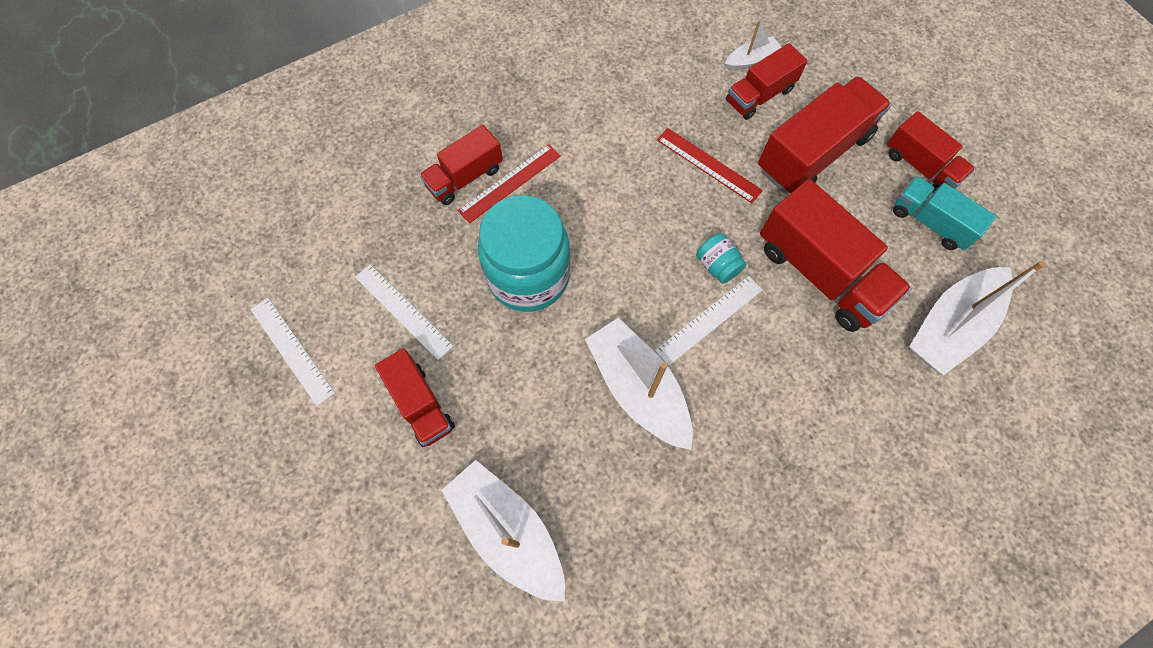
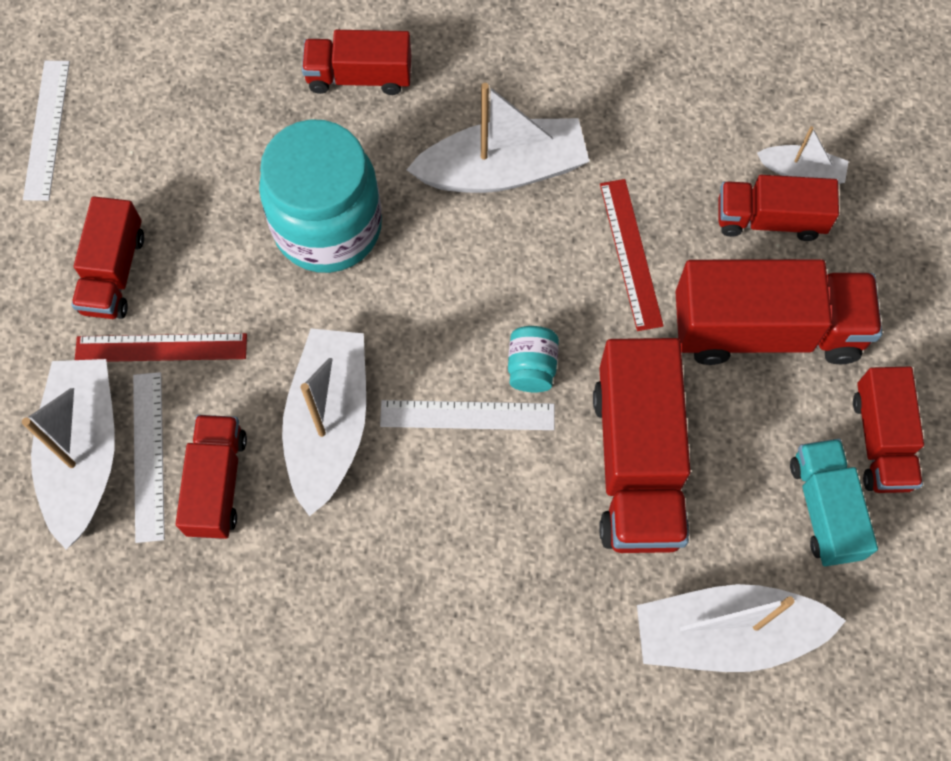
camera: 40 degrees right, 0 degrees up
(403, 311) = (177, 169): white ruler -> white ruler (148, 455)
(510, 183) = (399, 116): red ruler -> red ruler (161, 348)
(597, 171) = (502, 170): none -> white boat
(607, 479) = (217, 483): none -> red truck

